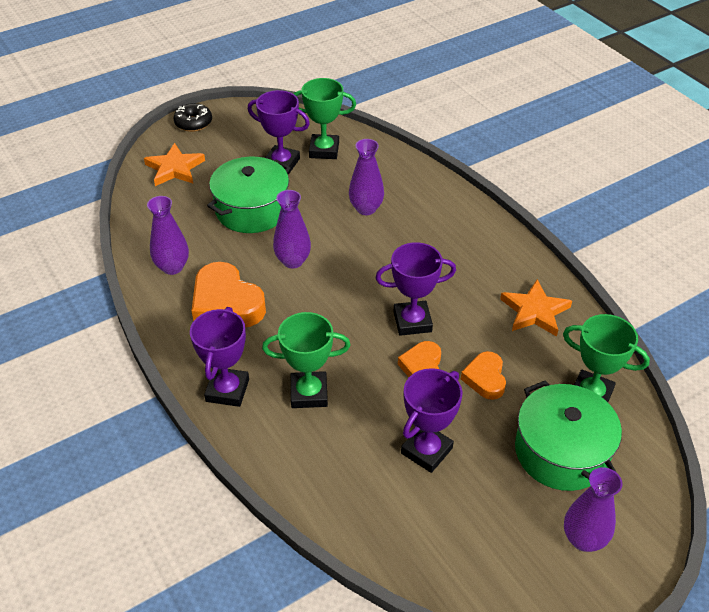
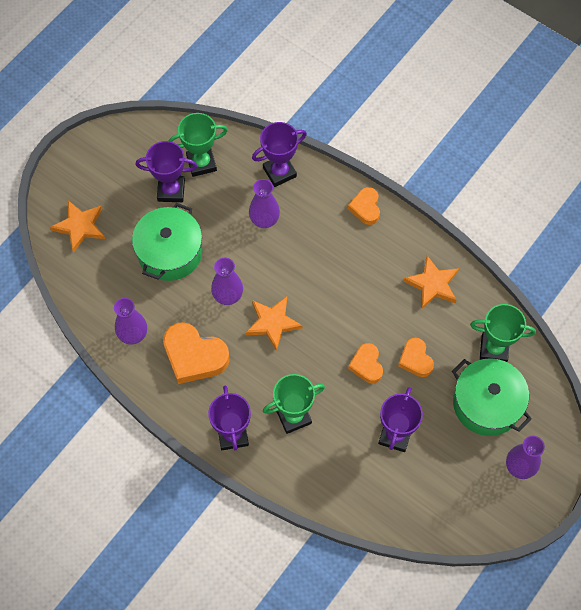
camera: 20 degrees left, 20 degrees up
(193, 123) = (69, 166): black donut -> none
(330, 297) = (272, 323): none -> orange star
(412, 321) = (344, 325): purple trophy -> purple trophy (279, 172)
(483, 225) = (365, 208): none -> orange heart

